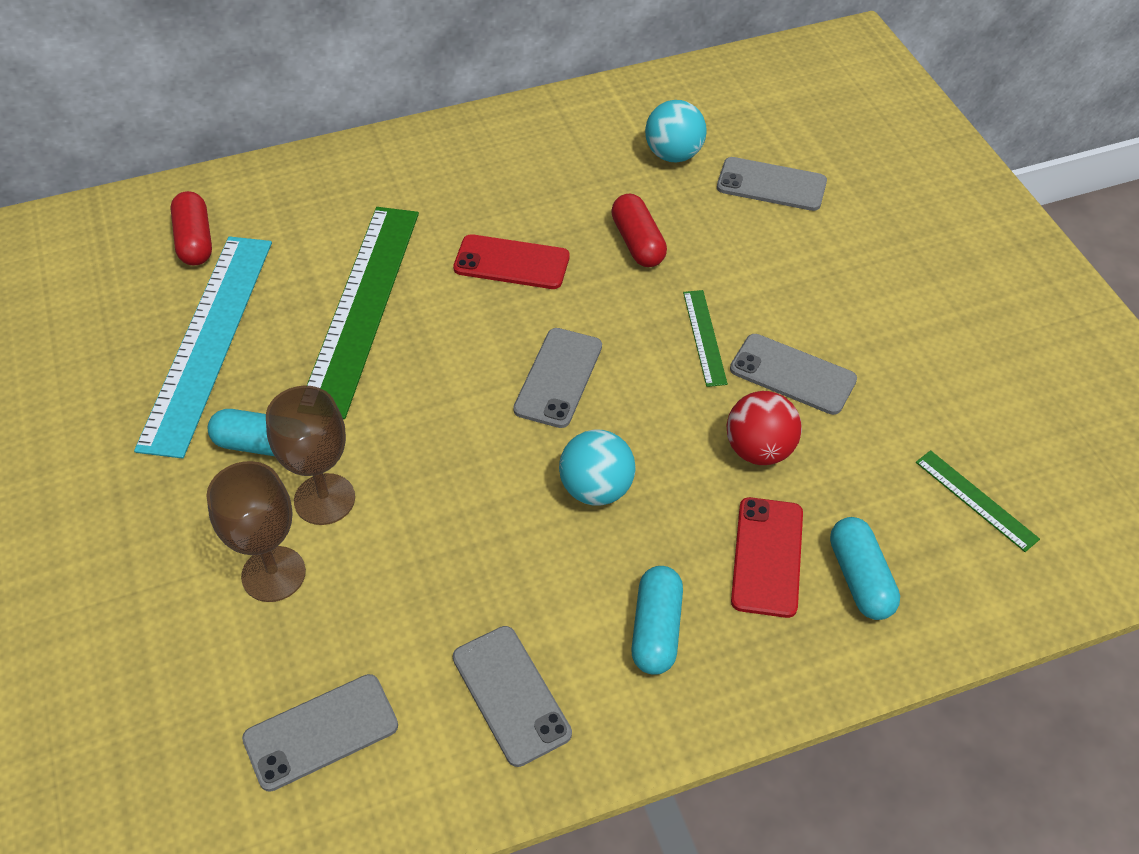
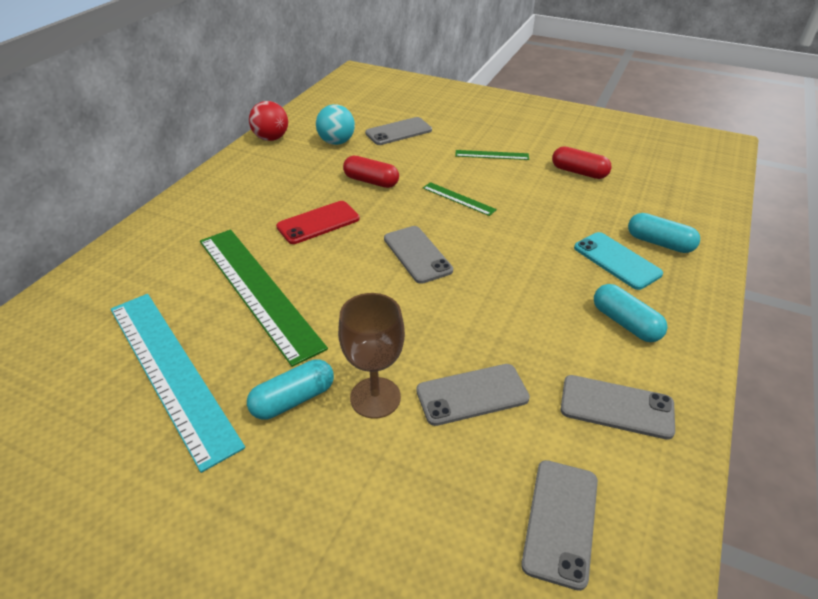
camera: 45 degrees left, 10 degrees down
(195, 240) = (84, 326): red capsule -> red capsule (579, 172)
(273, 574) = (403, 462): brown goblet -> none
(596, 489) = (508, 287): turquoise ball -> none
(759, 450) = (548, 224): red ball -> red ball (271, 138)
(767, 557) = (616, 261): red phone -> turquoise phone
(792, 374) = (516, 190): grey phone -> grey phone (472, 395)
(976, 500) = (648, 190): green ruler -> green ruler (492, 155)

